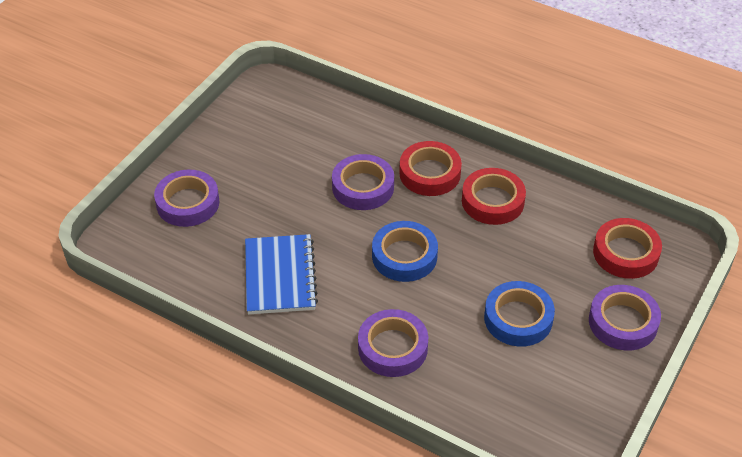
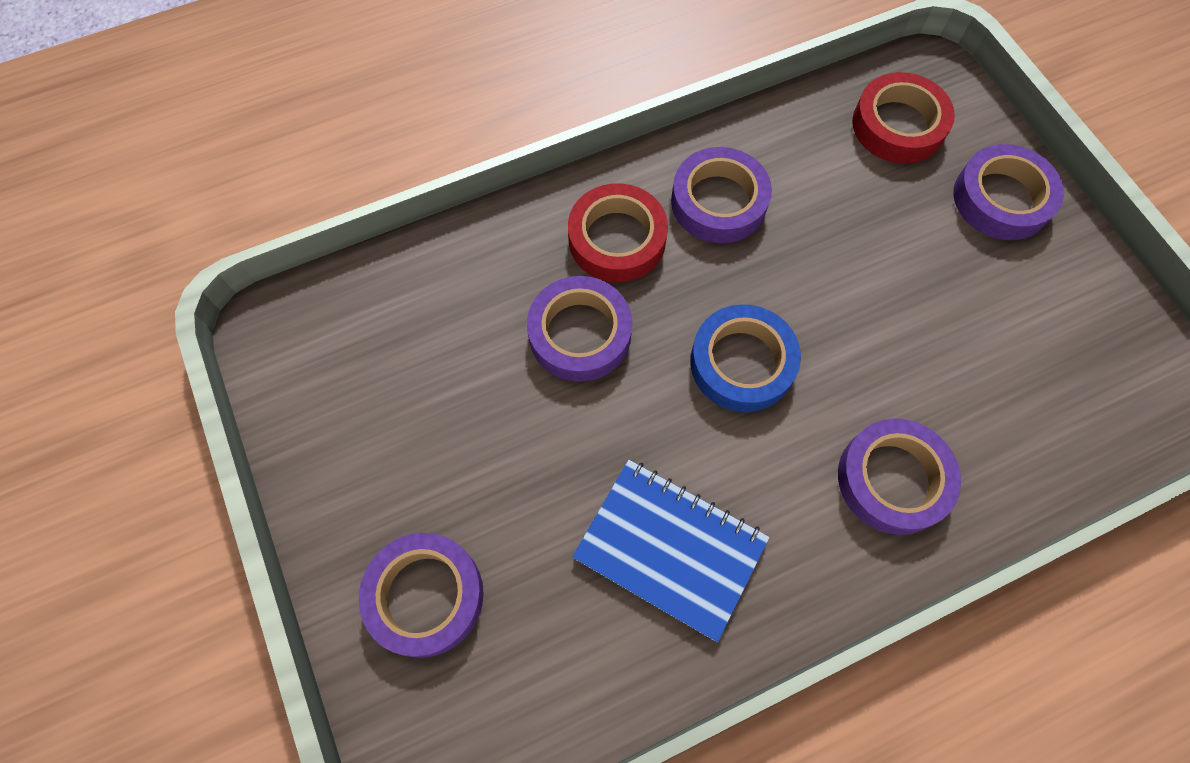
camera: 55 degrees left, 20 degrees up
(492, 201) = (718, 202): red tape -> purple tape
(518, 318) = (930, 302): blue tape -> none

